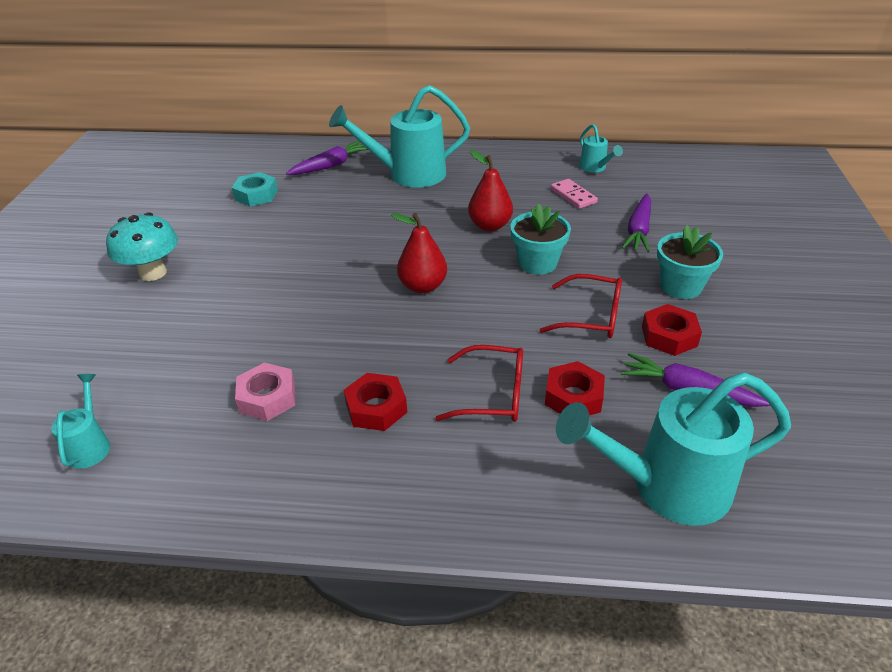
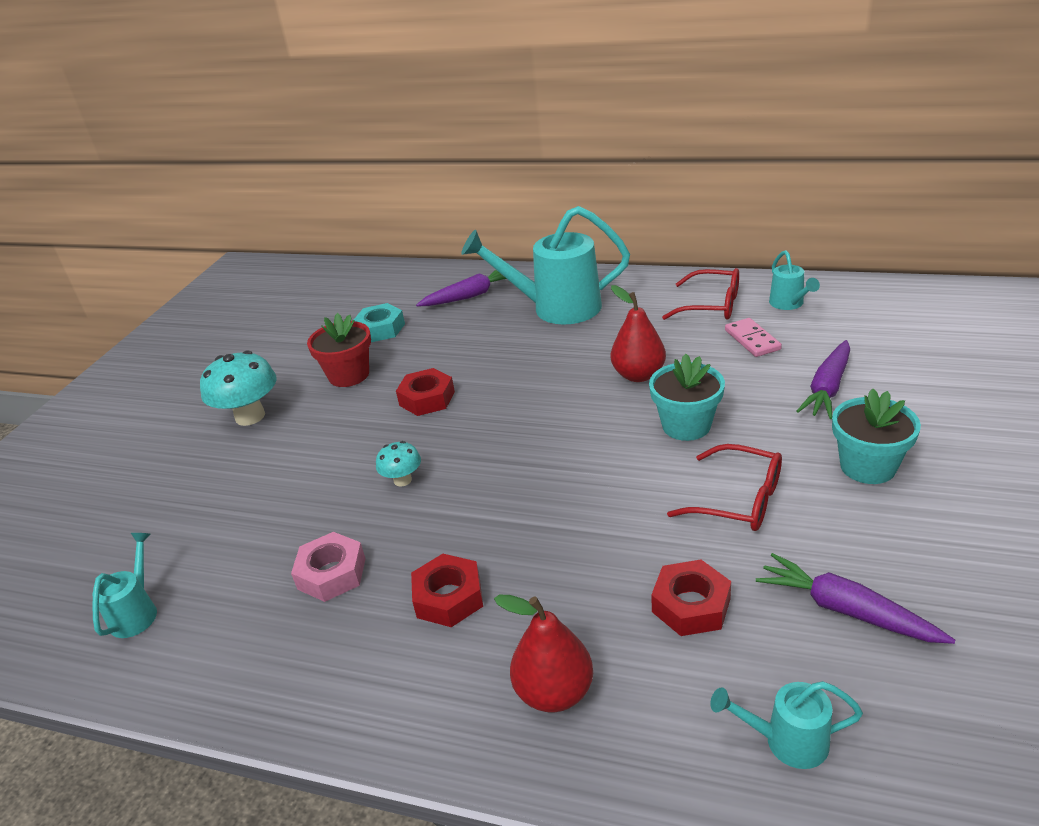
camera: 15 degrees right, 5 degrees down
(237, 234) = (349, 375): none -> red flower pot
(310, 318) = (402, 480): none -> turquoise mushroom
(423, 286) = (539, 448): red pear -> red pear (554, 692)
(493, 394) = (591, 593): red glasses -> red glasses (711, 305)
(667, 487) = (787, 741): turquoise watering can -> turquoise watering can, size x0.48
(669, 336) = (836, 533): red nut -> red nut (427, 398)

